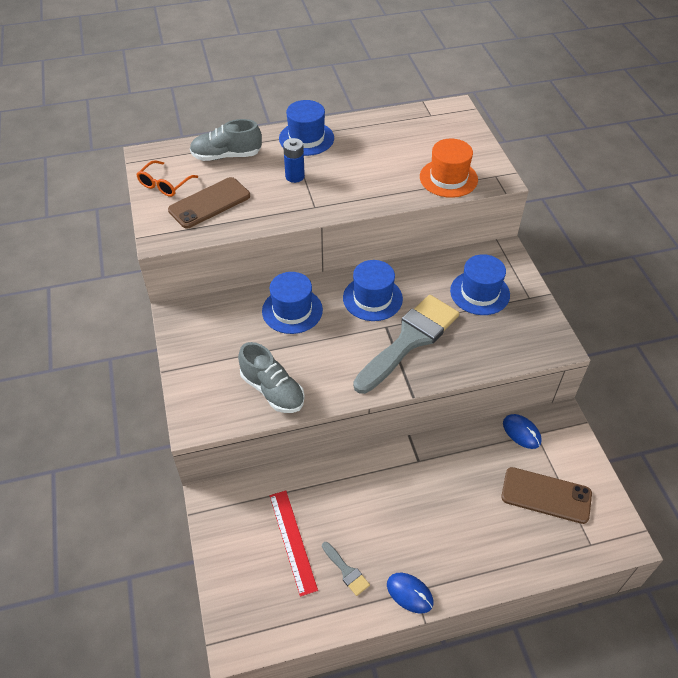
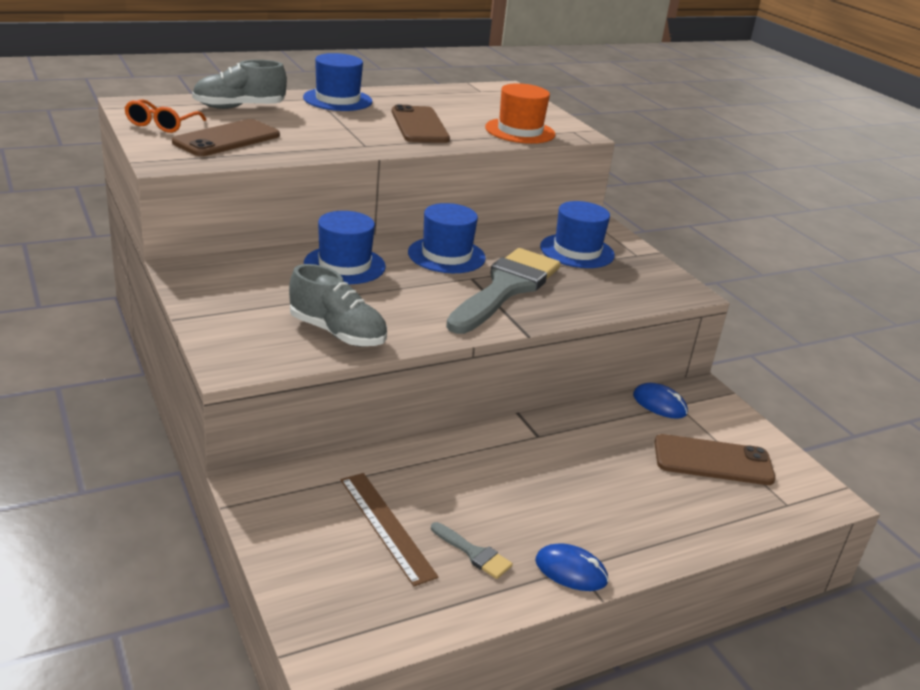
camera: 15 degrees left, 20 degrees down
(293, 541) = (387, 526): red ruler -> brown ruler
(295, 176) = (332, 124): blue battery -> none
(365, 174) = (419, 125): none -> brown phone

